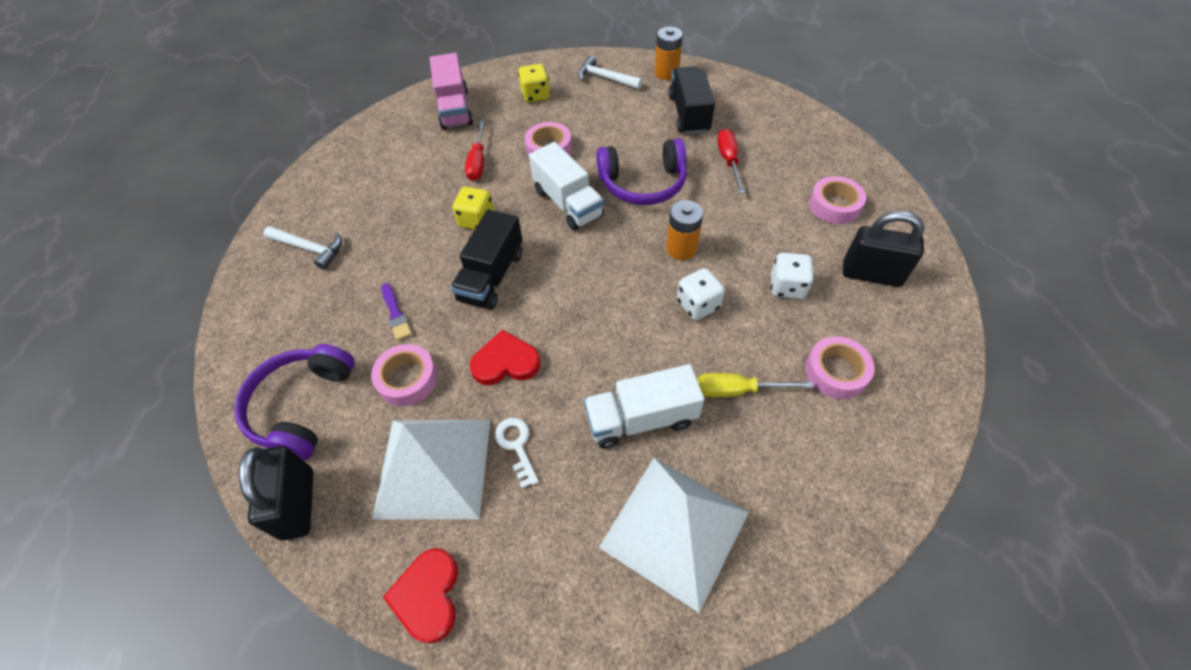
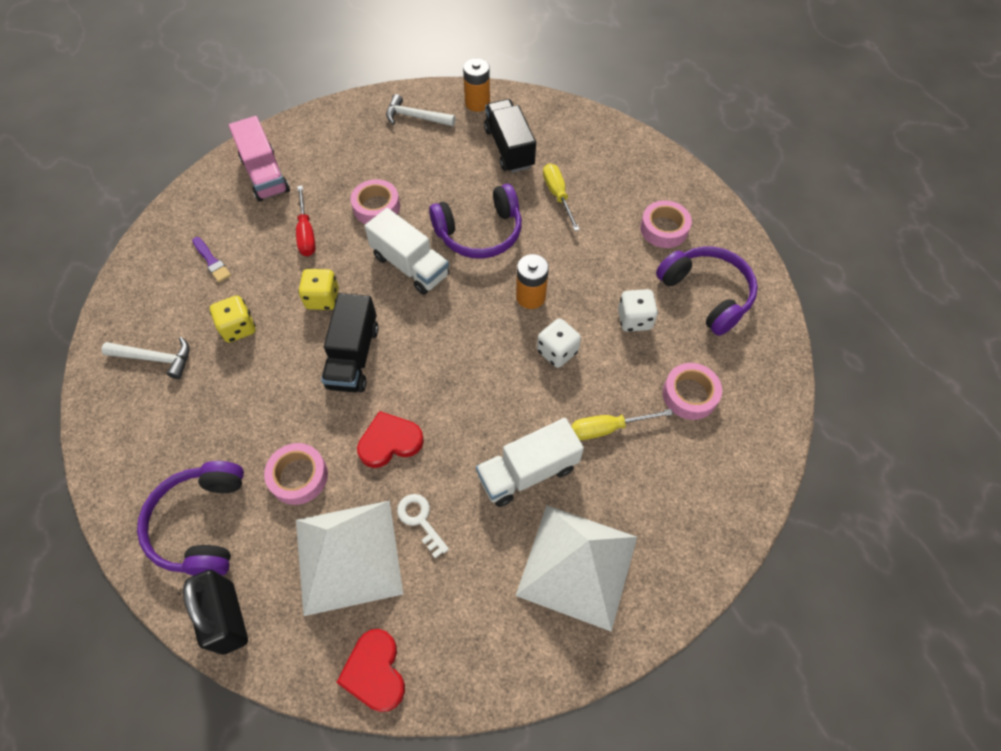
camera: 15 degrees left, 5 degrees up
(395, 314) = (267, 413): purple brush -> purple brush (212, 261)
(535, 95) = (348, 147): yellow dice -> yellow dice (238, 328)
(728, 161) = (557, 195): red screwdriver -> yellow screwdriver
(871, 274) = (706, 294): black padlock -> purple headphones

